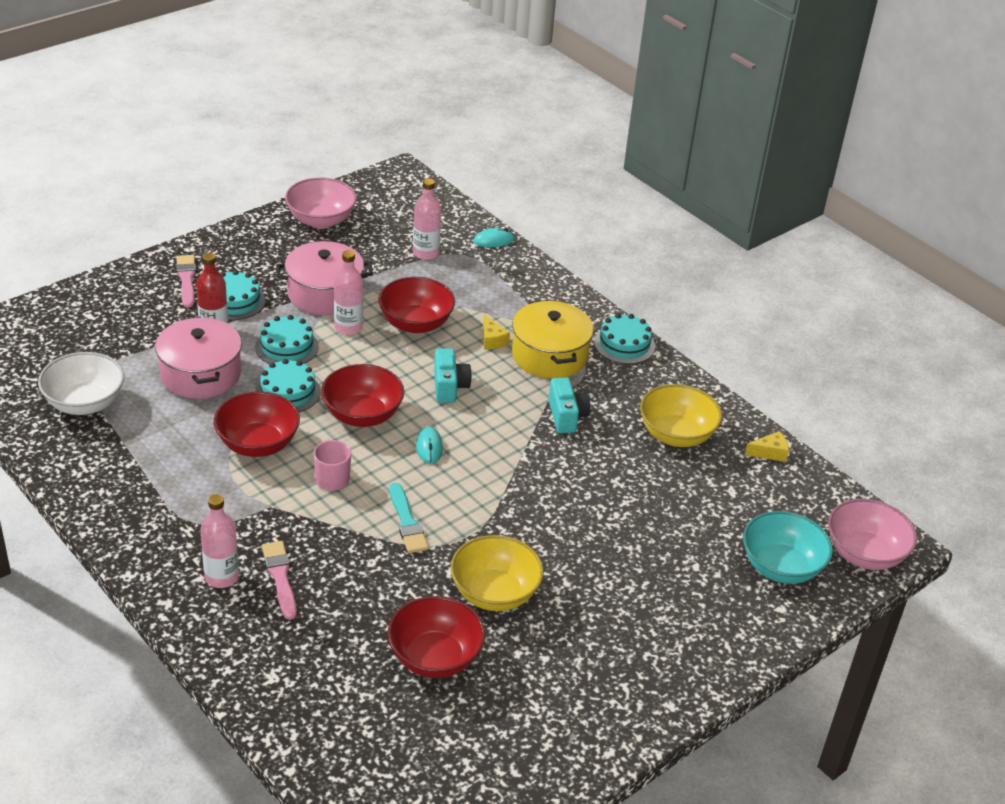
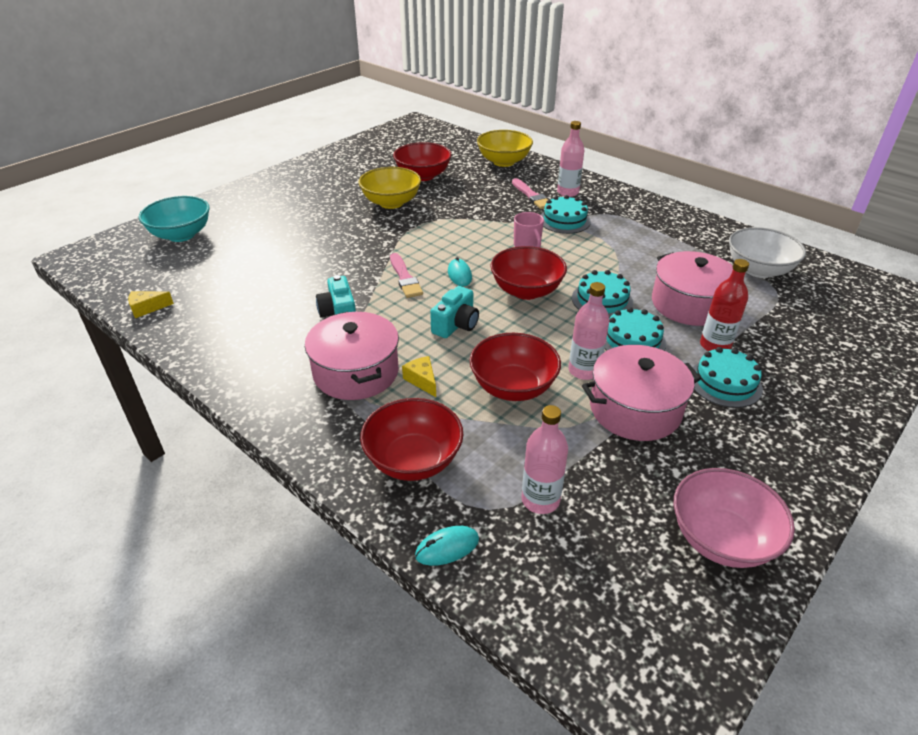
camera: 175 degrees right, 0 degrees up
(186, 279) = (801, 402): pink brush -> pink brush (405, 278)
(258, 444) = (598, 260): red bowl -> red bowl (413, 460)
(407, 522) = (461, 229): turquoise brush -> none
(449, 386) = (456, 325): turquoise camera -> turquoise camera turned 135 degrees counterclockwise
(549, 355) = (356, 372): yellow pot -> pink pot
(624, 344) = (267, 399): turquoise cake -> turquoise cake (564, 220)
(676, 435) = (234, 312): yellow bowl -> yellow bowl (503, 162)
(864, 554) = (108, 249): pink bowl -> none

